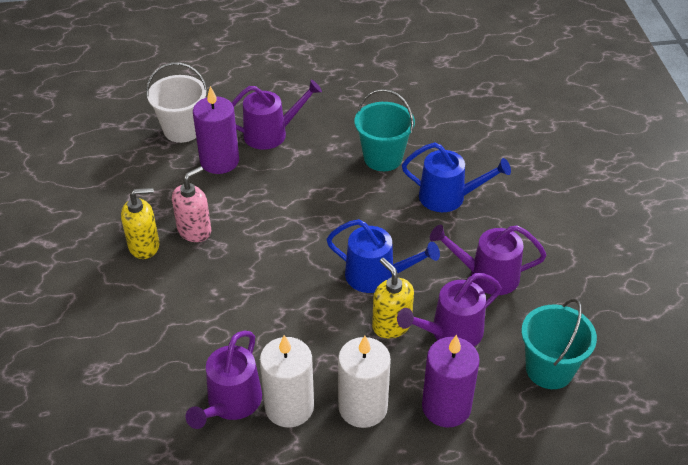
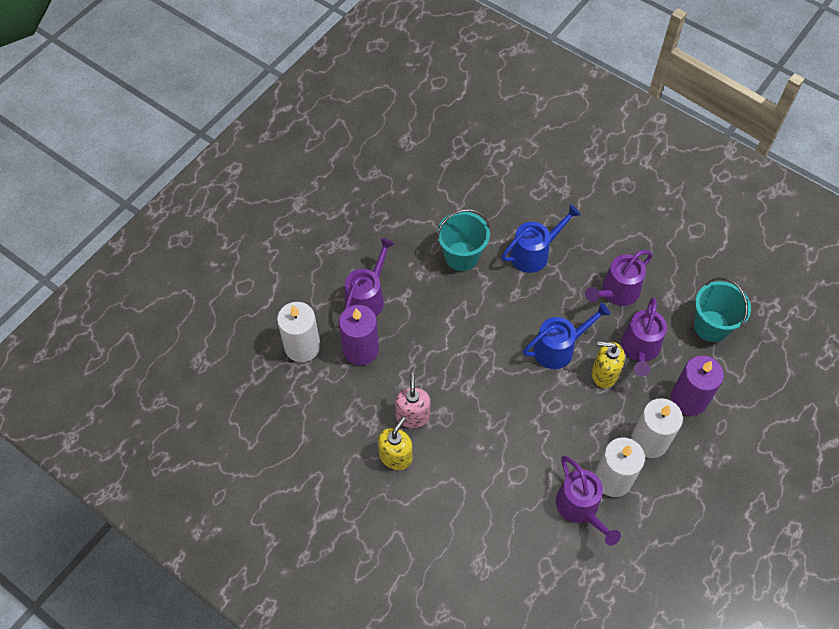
camera: 45 degrees left, 15 degrees up
(182, 130) = (302, 346): white bucket -> white candle

